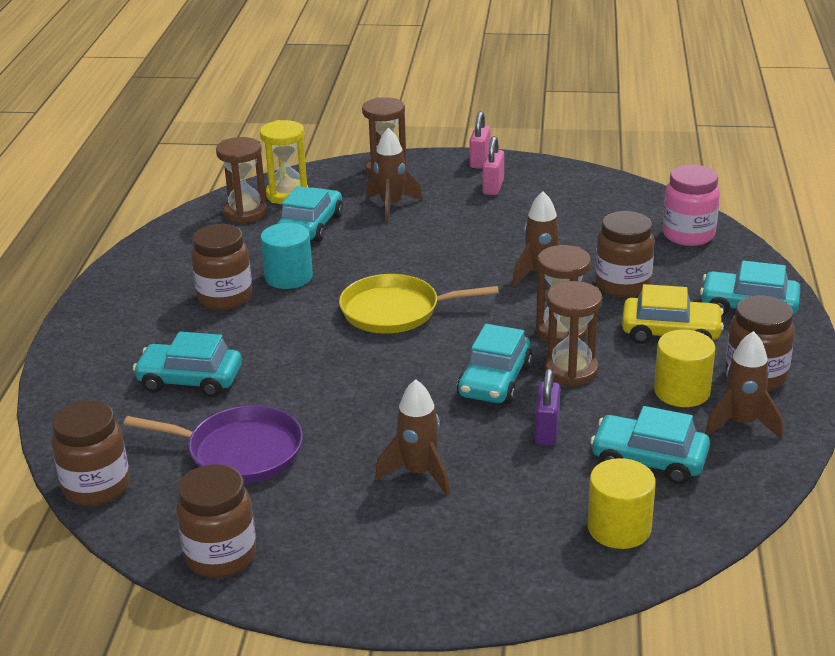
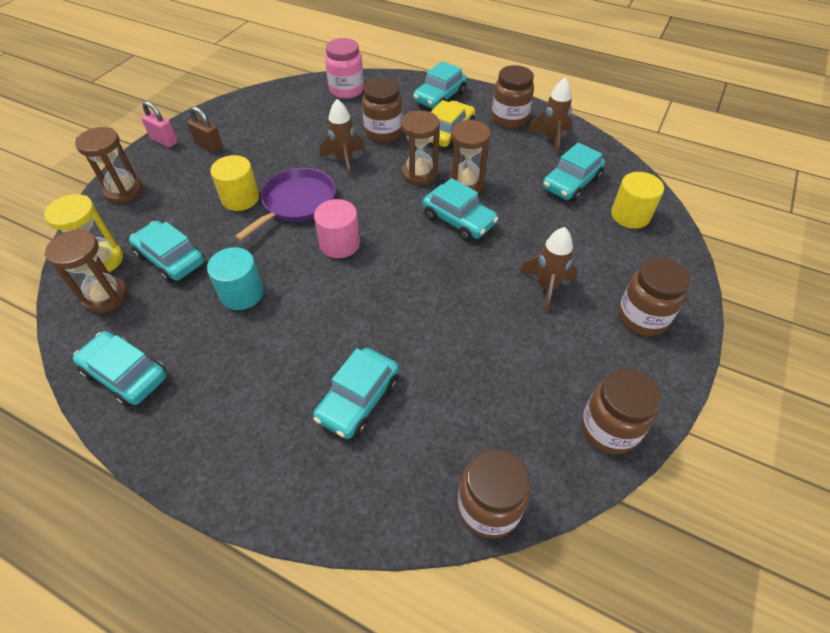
camera: 70 degrees left, 20 degrees up
(165, 254) = (126, 375): none -> turquoise car
(225, 297) = (242, 345): brown jar -> brown jar (642, 317)
(239, 451) = (479, 386): purple pan -> purple pan (296, 203)
(391, 205) = (184, 204): brown rocket -> none
(395, 311) = (340, 244): yellow pan -> pink cylinder
(493, 187) = (209, 146): pink padlock -> brown padlock
(547, 431) = (525, 214): purple padlock -> none
(682, 391) = (510, 149): yellow cylinder -> yellow cylinder (240, 198)

